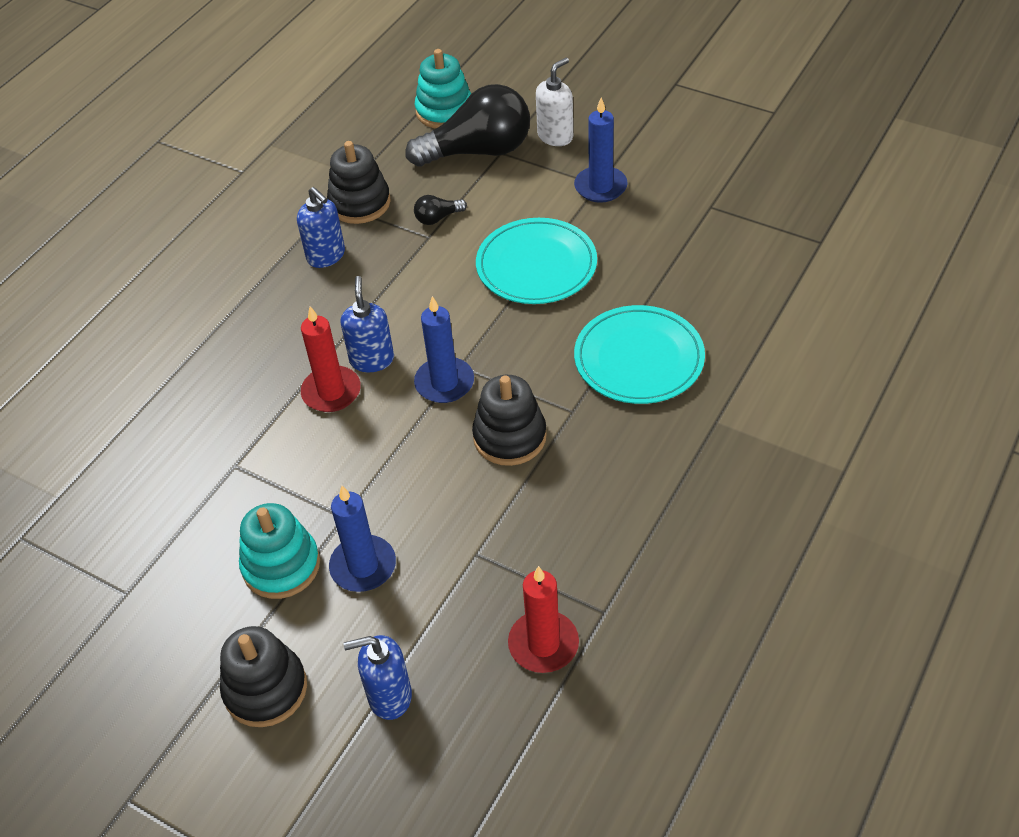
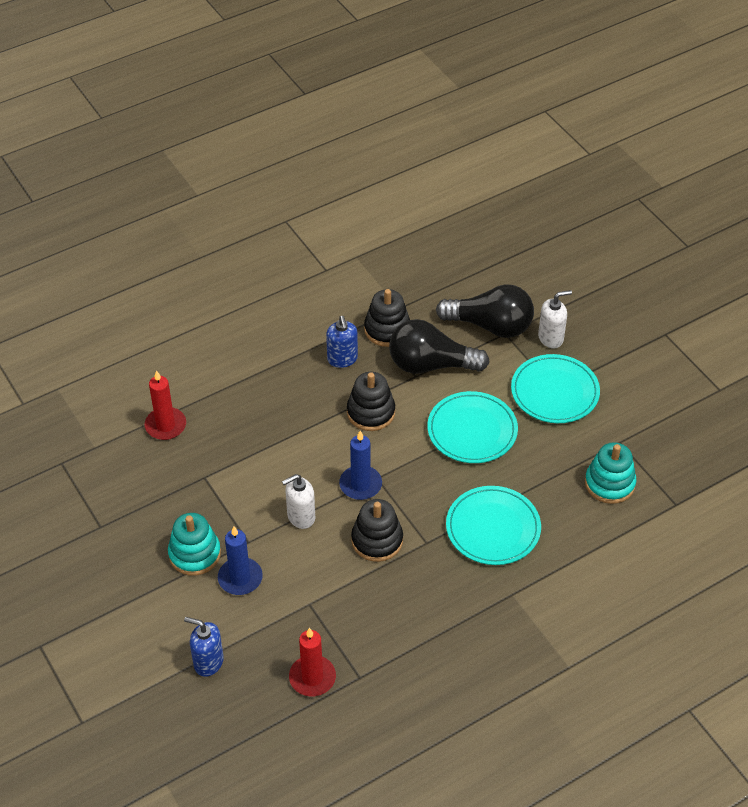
camera: 25 degrees right, 0 degrees up
(265, 689) = (144, 622): black stacking toy -> black stacking toy (371, 412)
(331, 392) = (288, 457): red candle -> red candle (165, 425)
(372, 359) = (326, 447): blue soap dispenser -> none
(394, 454) = (301, 517): none -> white soap dispenser
(437, 218) = (430, 365): black light bulb -> black light bulb, size x2.42
(444, 111) = (488, 283): turquoise stacking toy -> turquoise stacking toy (609, 483)
(600, 187) = (554, 392): blue candle -> turquoise plate

